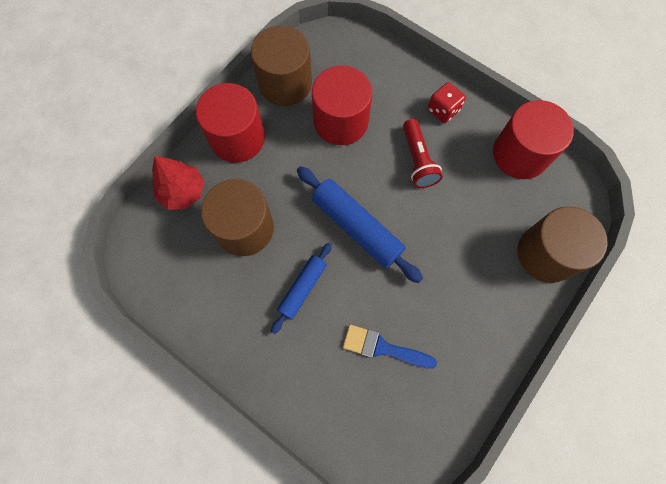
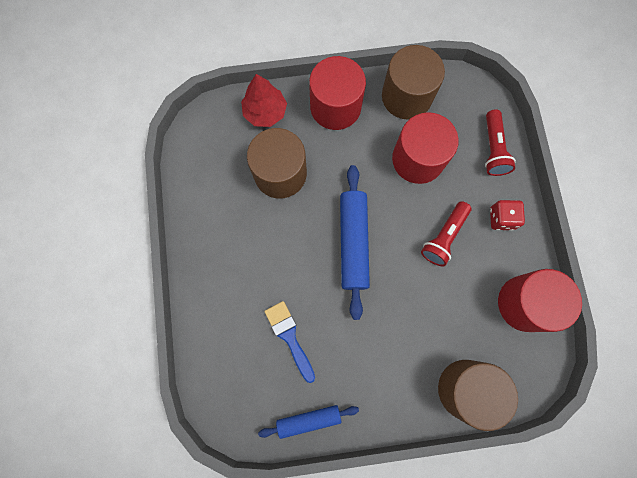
camera: 45 degrees right, 5 degrees up
(302, 288) = (277, 248): blue rolling pin -> blue rolling pin (309, 420)
(387, 67) = (493, 149): none -> red flashlight

